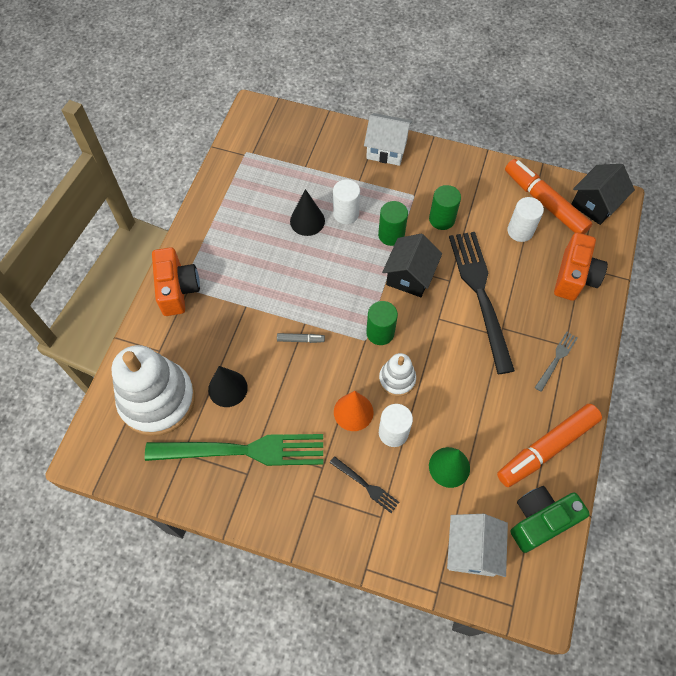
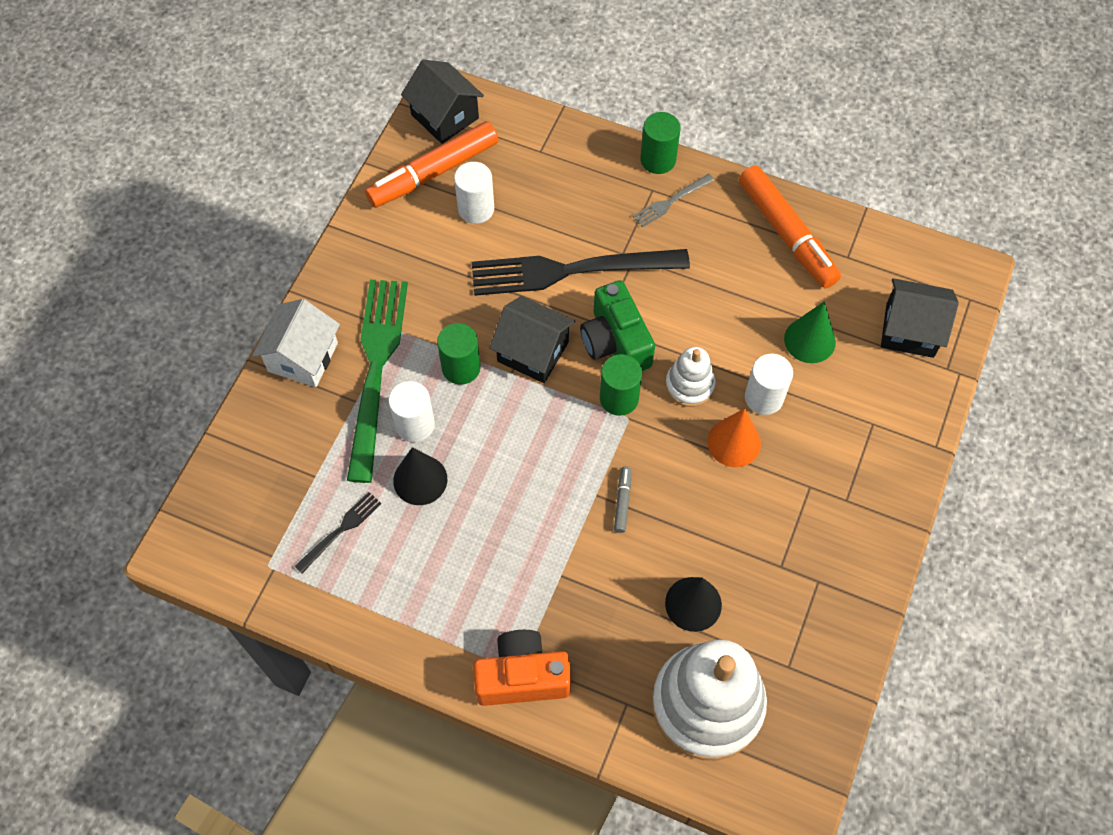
camera: 85 degrees left, 0 degrees up
(245, 450) = (785, 583): green fork -> green fork (376, 367)
(366, 486) = (834, 436): black fork -> black fork (341, 529)
(442, 219) = (443, 300): green cylinder -> green cylinder (658, 160)
(472, 550) = (910, 330): white house -> black house
(540, 521) = (874, 256): green camera -> green camera (615, 342)
(556, 359) = (670, 202): grey fork -> grey fork turned 75 degrees counterclockwise
(574, 277) = (554, 161): orange camera -> none

